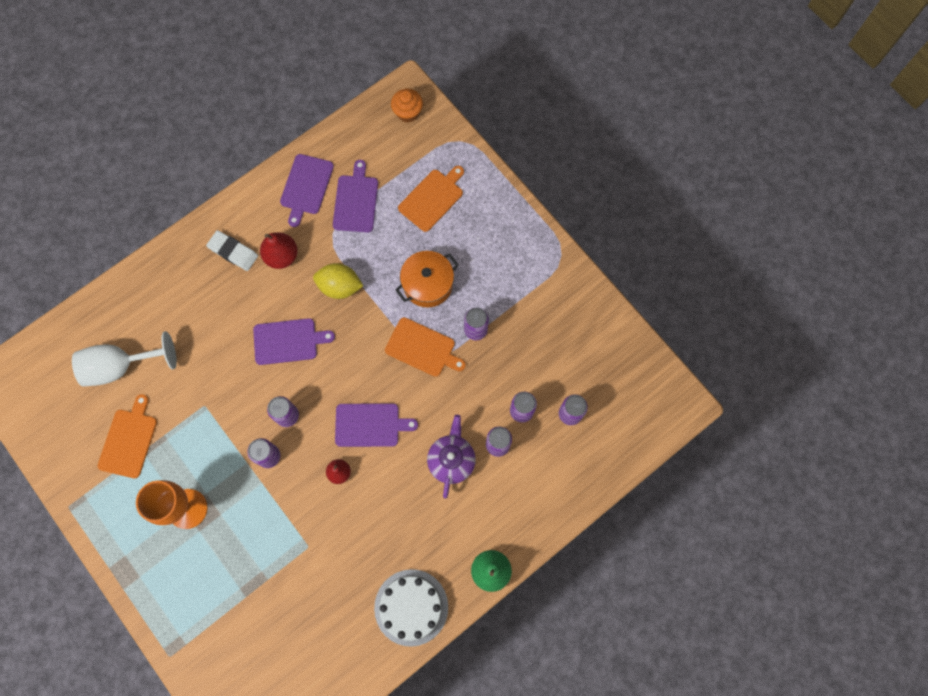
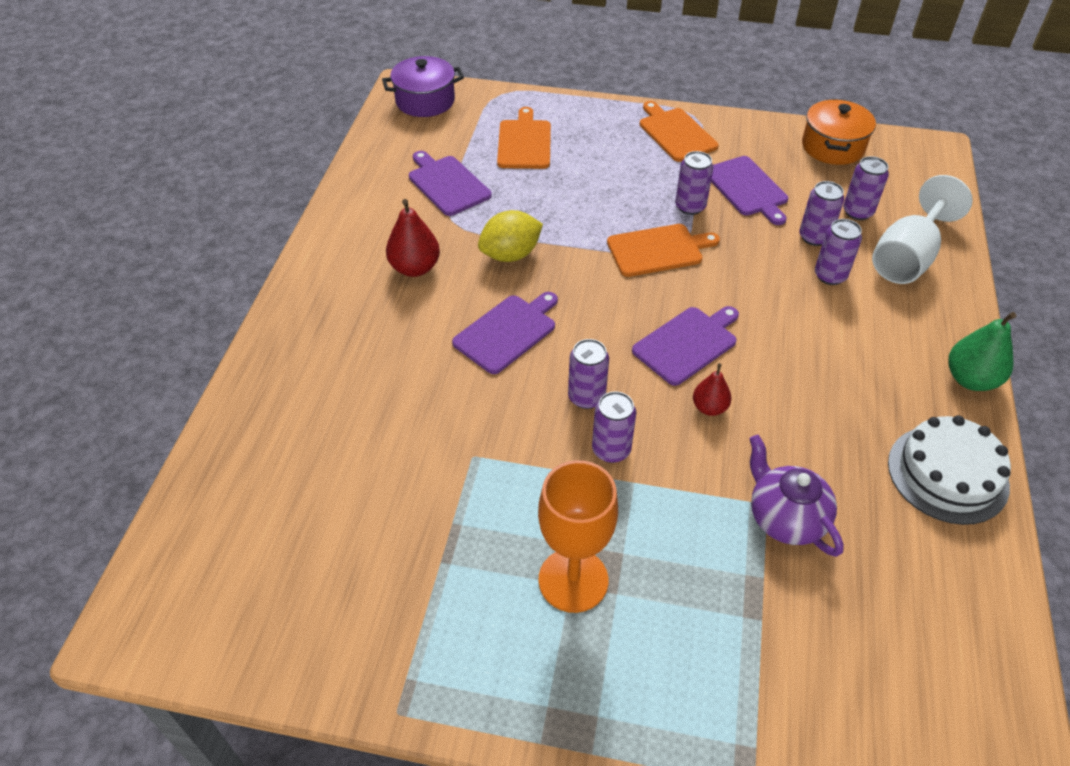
camera: 40 degrees left, 25 degrees down
(120, 366) = (313, 491): white goblet -> white goblet (907, 257)
(128, 440) = (408, 563): orange cutting board -> orange cutting board (676, 133)
(233, 252) = (351, 296): white eraser -> none
(306, 187) = (379, 202): purple cutting board -> purple cutting board (747, 188)
(407, 112) = (425, 101): orange cupcake -> purple pot
(427, 284) = (599, 202): orange pot -> orange pot (833, 147)
(451, 460) = (805, 316): purple teapot -> purple teapot (785, 518)

